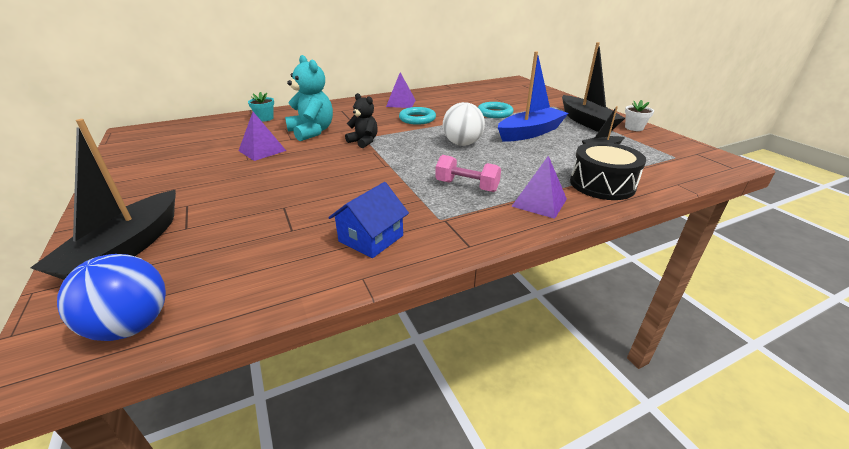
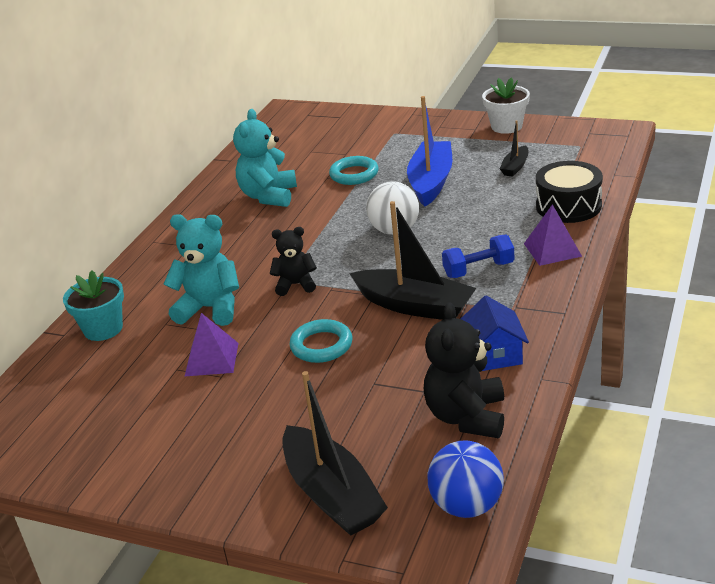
camera: 40 degrees left, 0 degrees up
(265, 118) = (103, 329): turquoise flower pot -> turquoise flower pot, size x1.50
(271, 264) = (466, 417): none -> black teddy bear
(401, 103) = (223, 215): purple pyramid -> none
(417, 119) = (289, 226): turquoise ring -> turquoise ring (321, 345)
(436, 105) = (269, 196): none -> turquoise teddy bear
(467, 186) = (478, 270): pink dumbbell -> blue dumbbell
(586, 122) = (457, 140): black boat -> black boat (415, 306)
(634, 128) = (506, 126): white flower pot -> white flower pot, size x1.50

